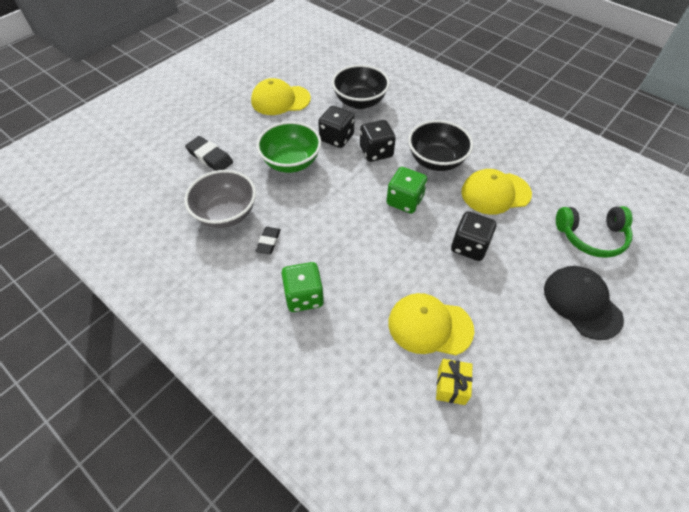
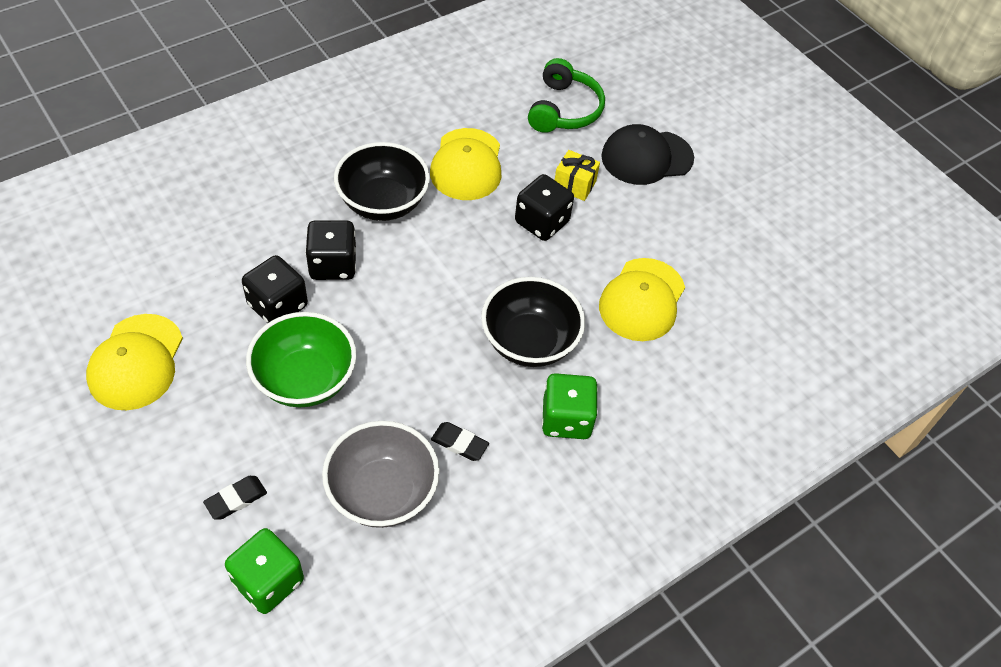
camera: 80 degrees left, 0 degrees up
(210, 157) = (236, 499): black eraser -> black eraser, size x0.65
(360, 102) = (205, 251): black bowl -> black bowl (529, 342)
(404, 201) = (443, 262): green dice -> green dice (268, 581)
(451, 386) = (718, 306): yellow gift -> yellow gift (574, 185)

